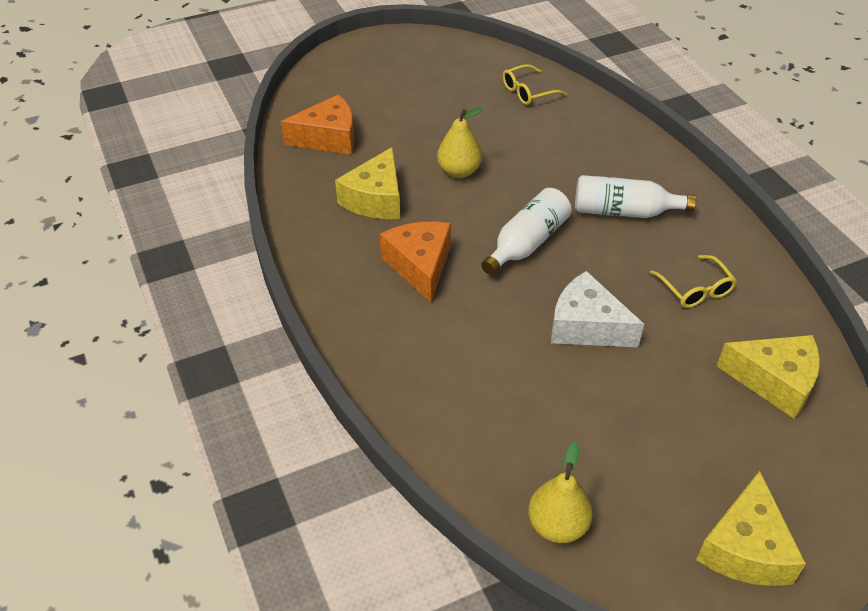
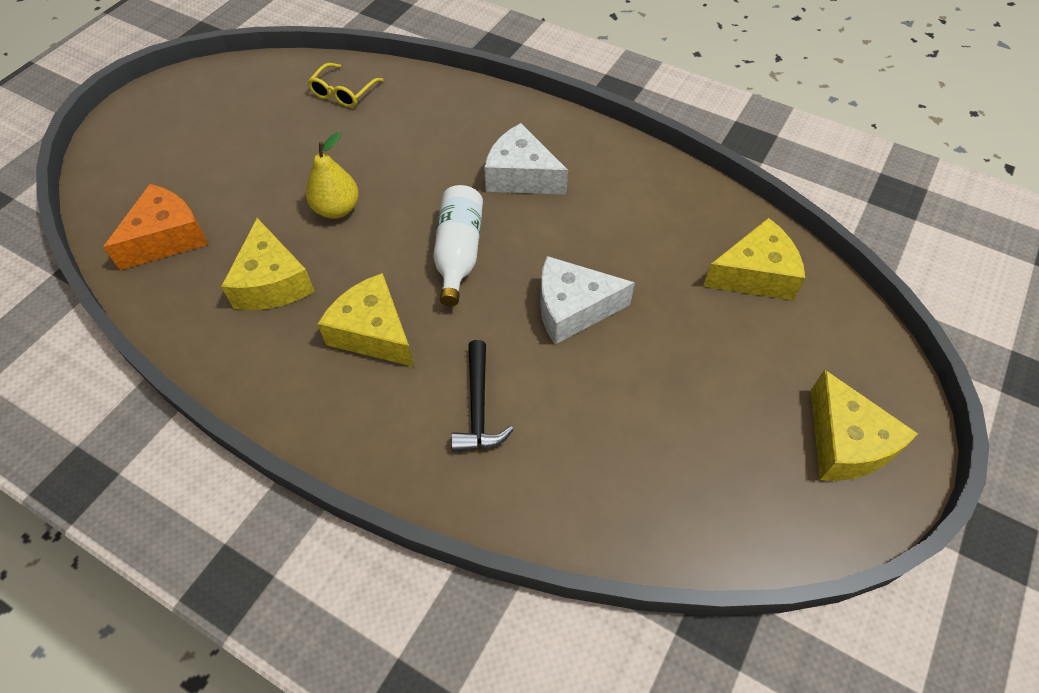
camera: 35 degrees left, 10 degrees up
(420, 266) = (373, 332): orange cheese -> yellow cheese
(456, 354) = (478, 407): none -> black hammer
(557, 525) = (694, 525): yellow pear -> none
(624, 211) = (521, 176): white bottle -> white cheese
(695, 289) = (634, 222): yellow glasses -> none

